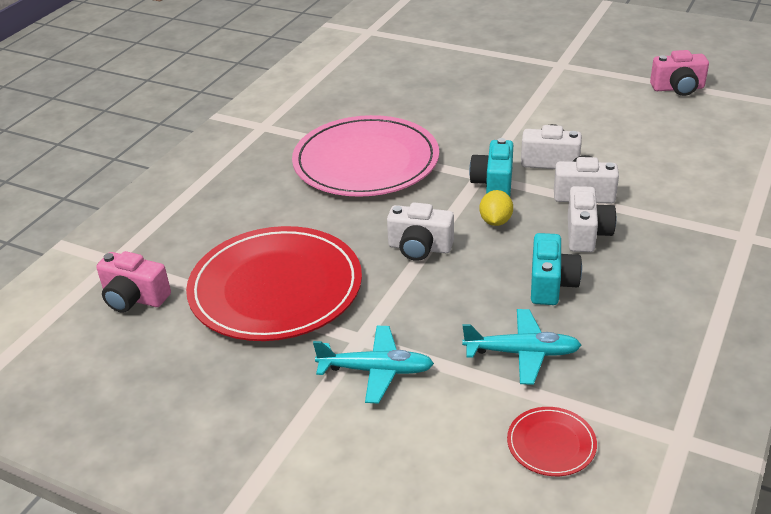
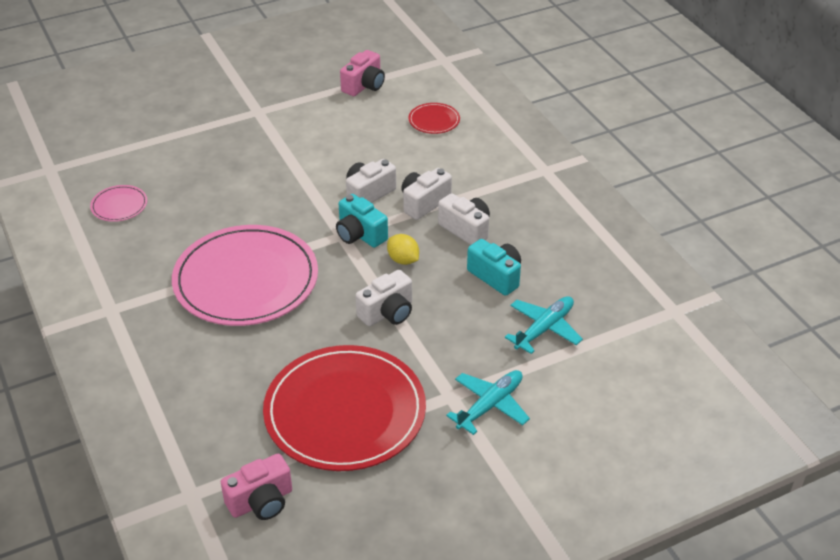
camera: 55 degrees left, 5 degrees up
(371, 72) = (119, 205): none -> pink plate
(551, 444) = (629, 364): red plate -> red plate (434, 120)

